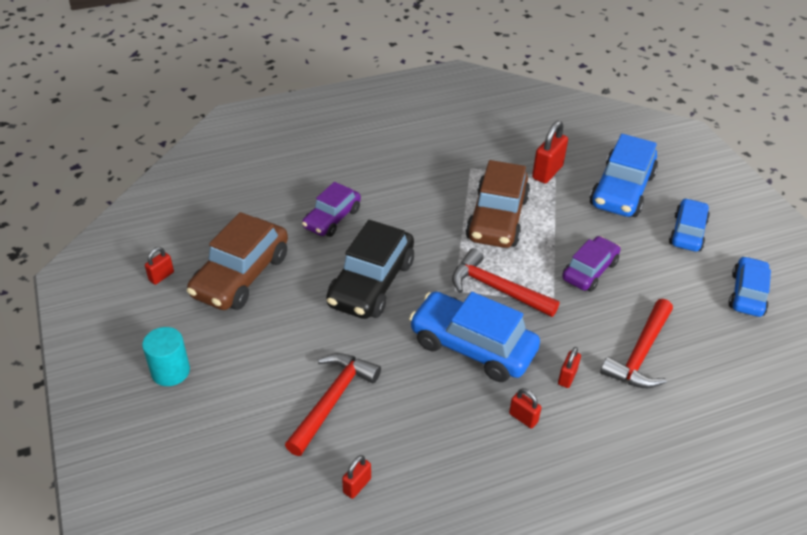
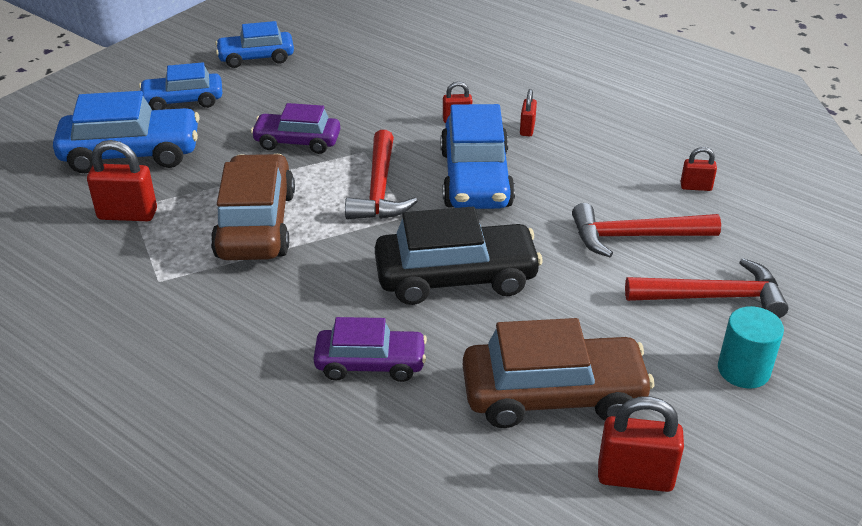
camera: 120 degrees left, 5 degrees down
(161, 276) = (635, 477): red padlock -> red padlock, size x1.78
(497, 218) = (256, 224): brown car -> brown car turned 75 degrees counterclockwise
(640, 353) = (389, 92): red hammer -> red hammer (713, 297)

